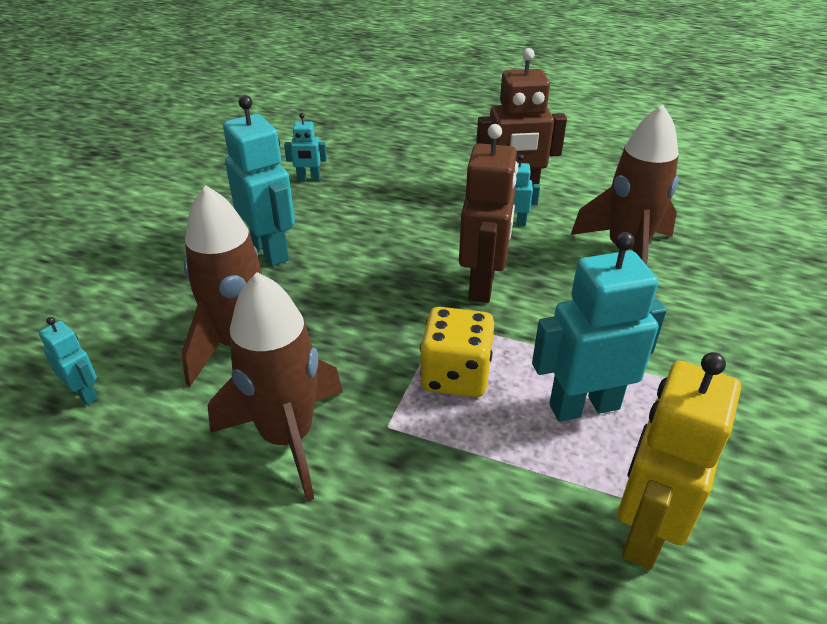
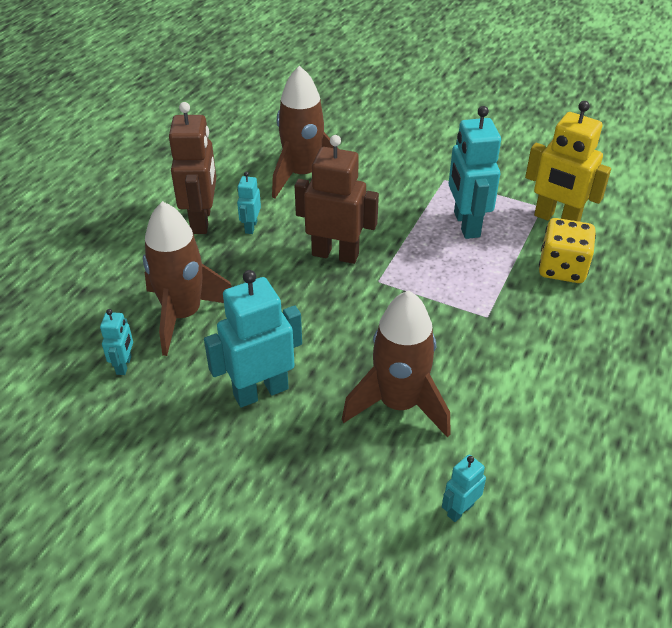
camera: 85 degrees left, 5 degrees up
(287, 437) = (501, 369): brown rocket -> brown rocket (183, 315)
(455, 375) = (438, 279): yellow dice -> yellow dice (562, 268)

